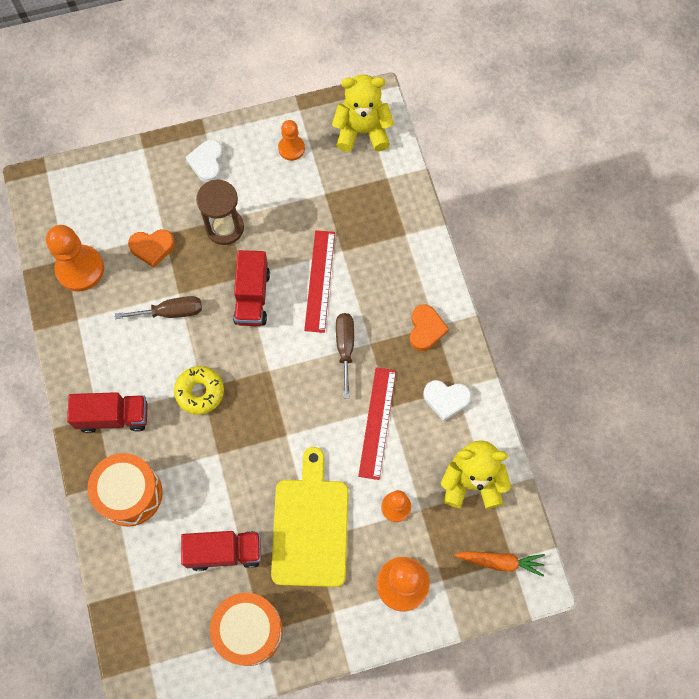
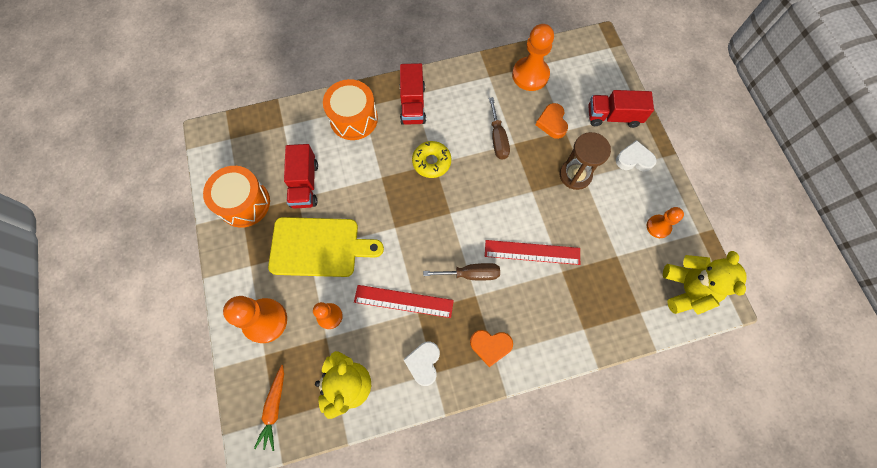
camera: 90 degrees right, 0 degrees up
(252, 297) = (514, 198): red truck -> red truck (613, 116)

